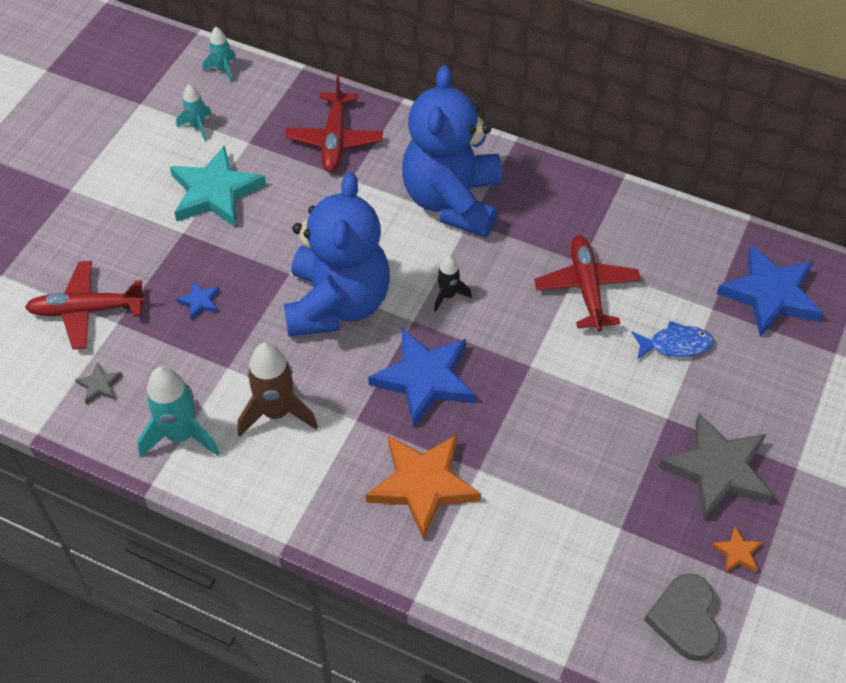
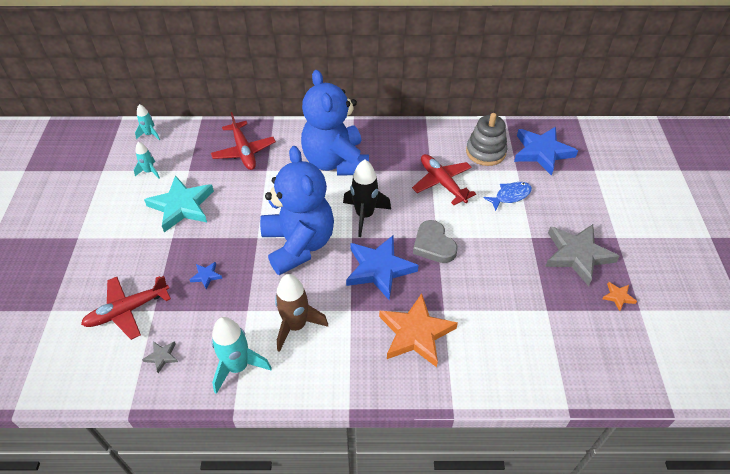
camera: 25 degrees left, 5 degrees down
(448, 295) = (364, 215): black rocket -> black rocket, size x1.79
(682, 263) = (485, 152): none -> grey stacking toy
(685, 619) = (616, 348): grey heart -> grey heart (433, 245)

